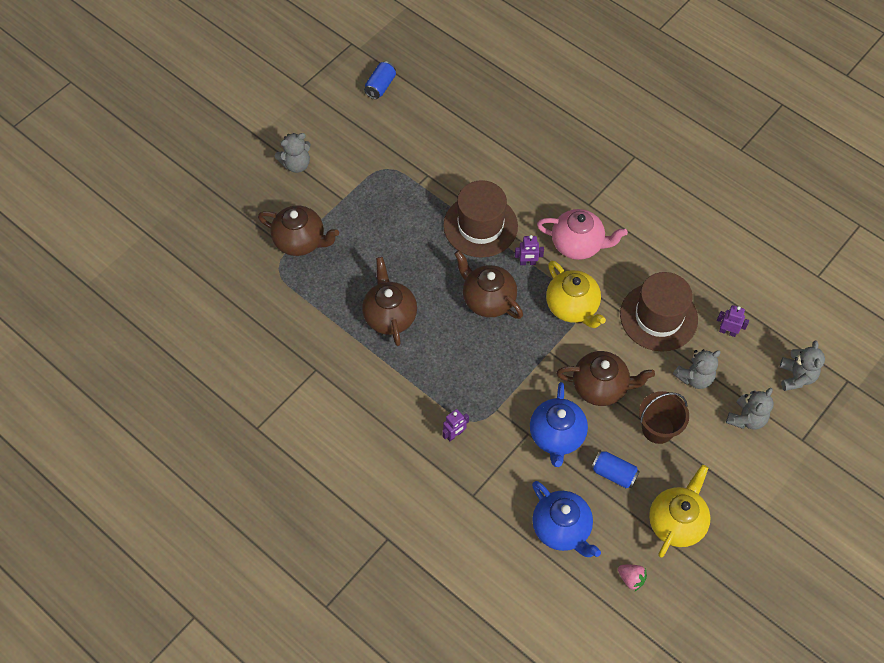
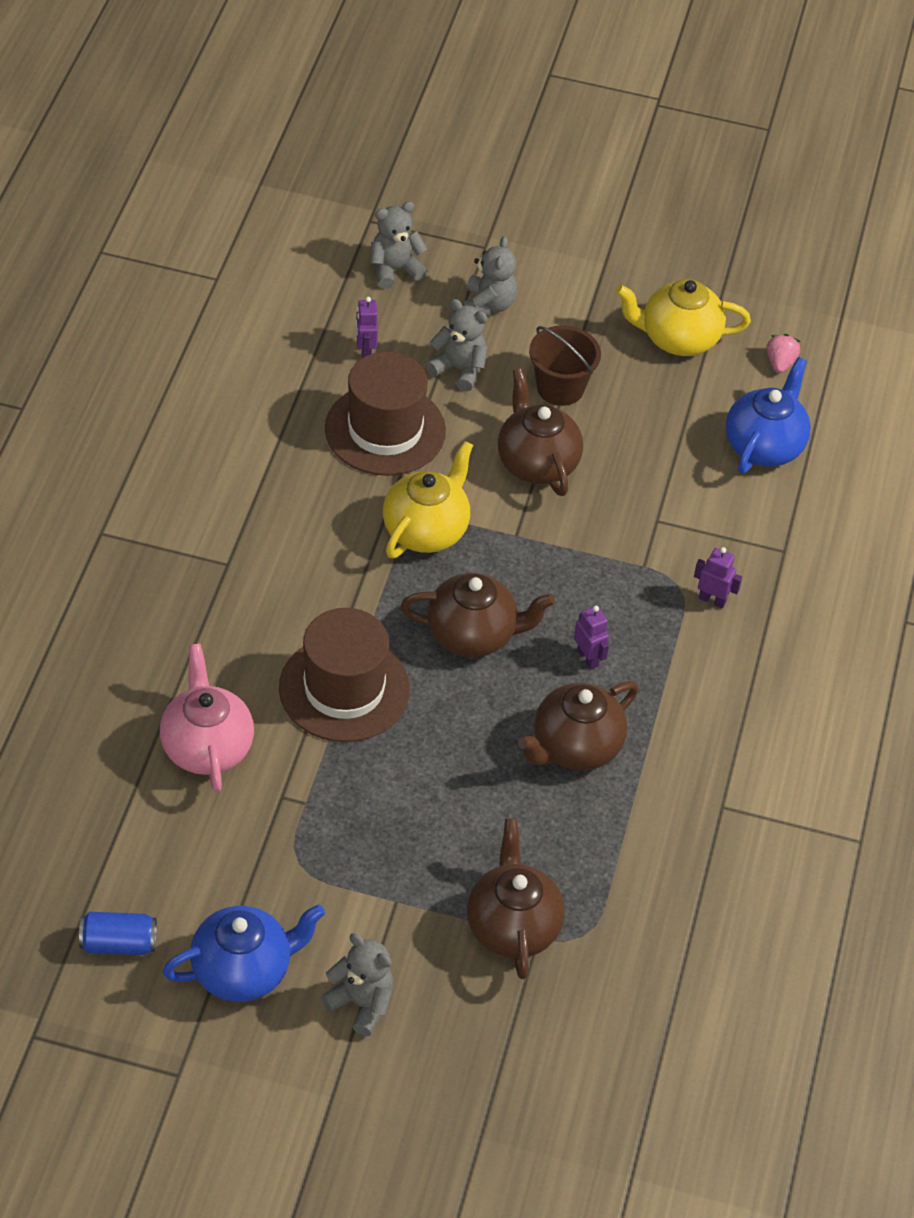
camera: 120 degrees left, 10 degrees down
(487, 299) = (473, 635): brown teapot -> brown teapot turned 105 degrees counterclockwise
(527, 262) = (379, 607): purple robot -> purple robot (588, 658)
(556, 436) = (641, 488): blue teapot -> blue teapot (243, 970)
(578, 245) = (311, 555): pink teapot -> pink teapot (206, 747)
(614, 473) = (654, 415): blue can -> none
(746, 418) = (488, 305): grey teddy bear -> grey teddy bear turned 90 degrees clockwise

